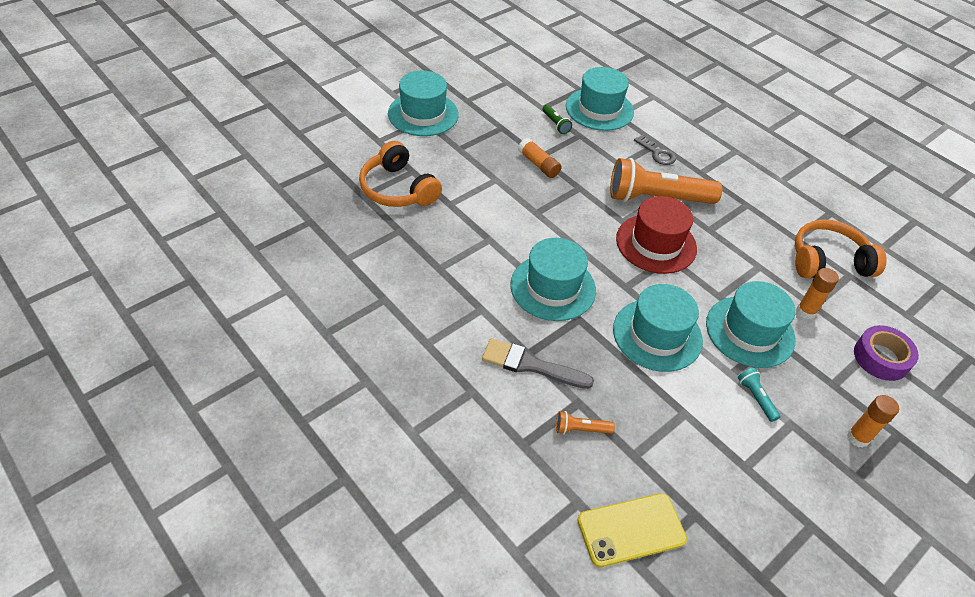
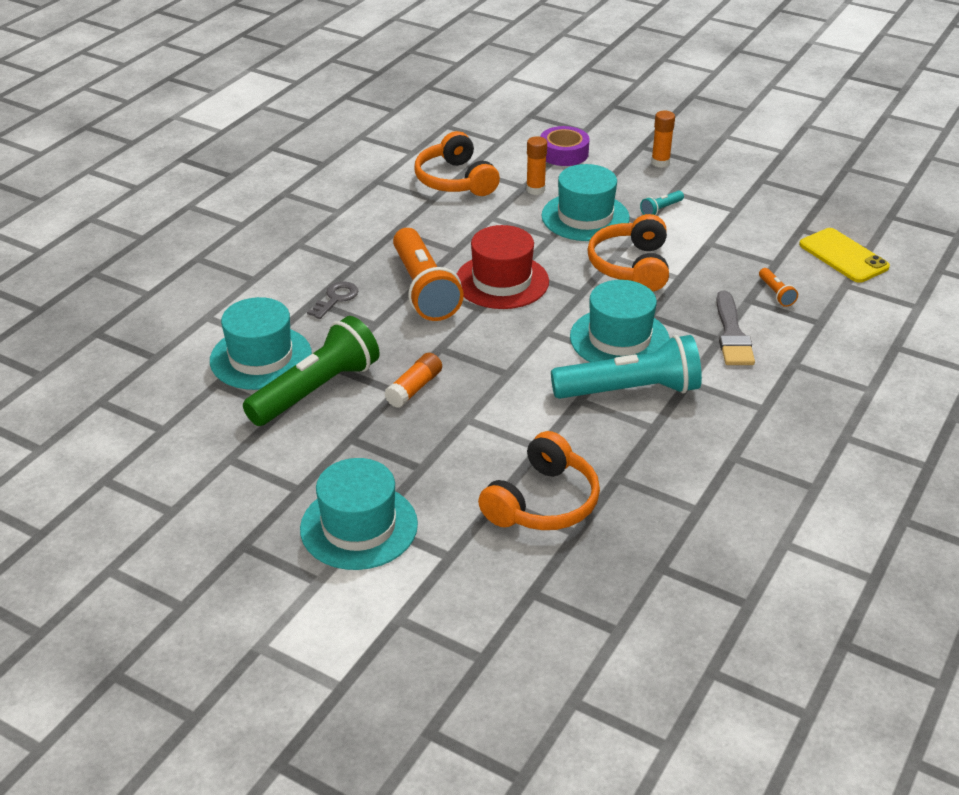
camera: 105 degrees left, 10 degrees down
(486, 270) = (630, 390): none -> turquoise flashlight
(555, 124) = (316, 390): green flashlight -> green flashlight, size x2.43
(657, 335) = (631, 266): turquoise hat -> orange headphones

